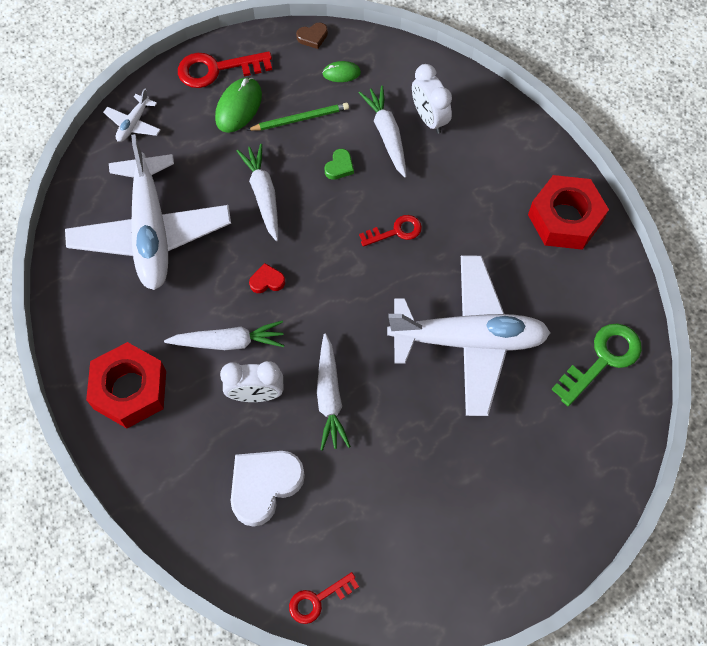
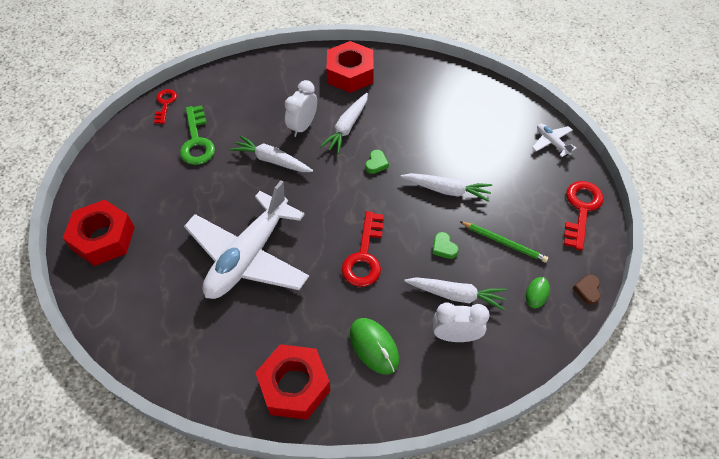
camera: 120 degrees right, 10 degrees down
(151, 231) = (454, 120): white plane -> none
(238, 107) = (536, 208): green mouse -> green mouse (374, 346)
(264, 486) = (245, 108): white heart -> none
(267, 281) = (376, 163): red heart -> green heart
(300, 119) = (504, 242): green pencil -> green pencil turned 75 degrees counterclockwise
(396, 231) = (364, 256): red key -> red key, size x1.61
(551, 510) = (103, 238): none -> red nut
(602, 359) = (165, 335): green key -> green key (197, 141)

